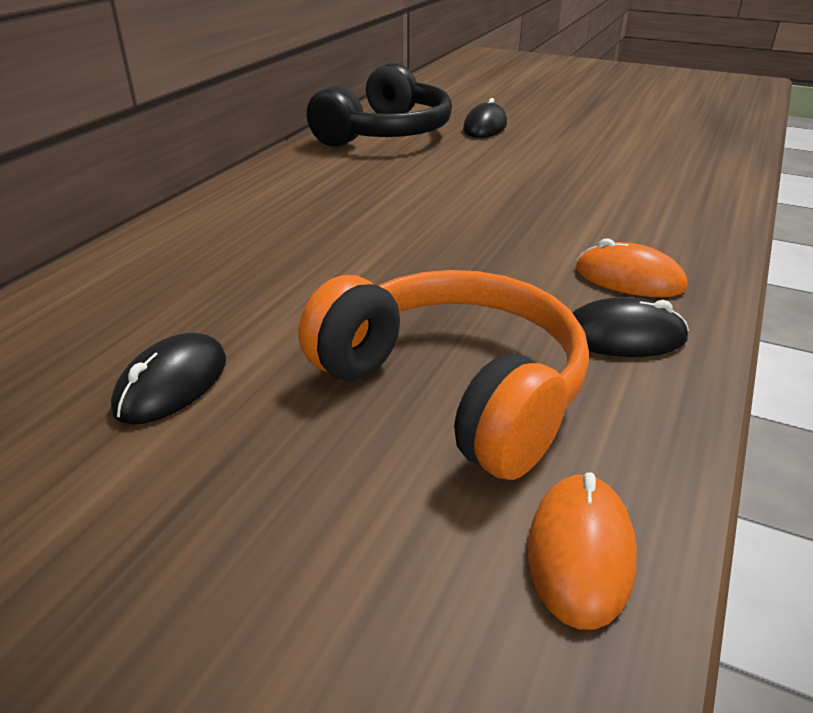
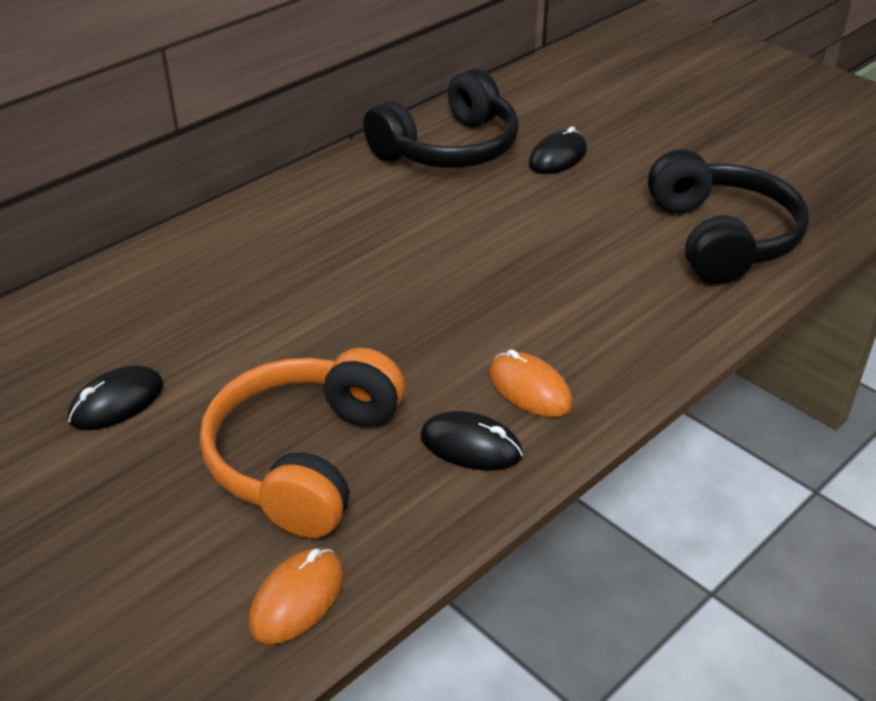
camera: 20 degrees right, 5 degrees up
(454, 389) = (305, 458): orange headphones -> orange headphones turned 135 degrees counterclockwise
(669, 154) = (721, 238): none -> black headphones

